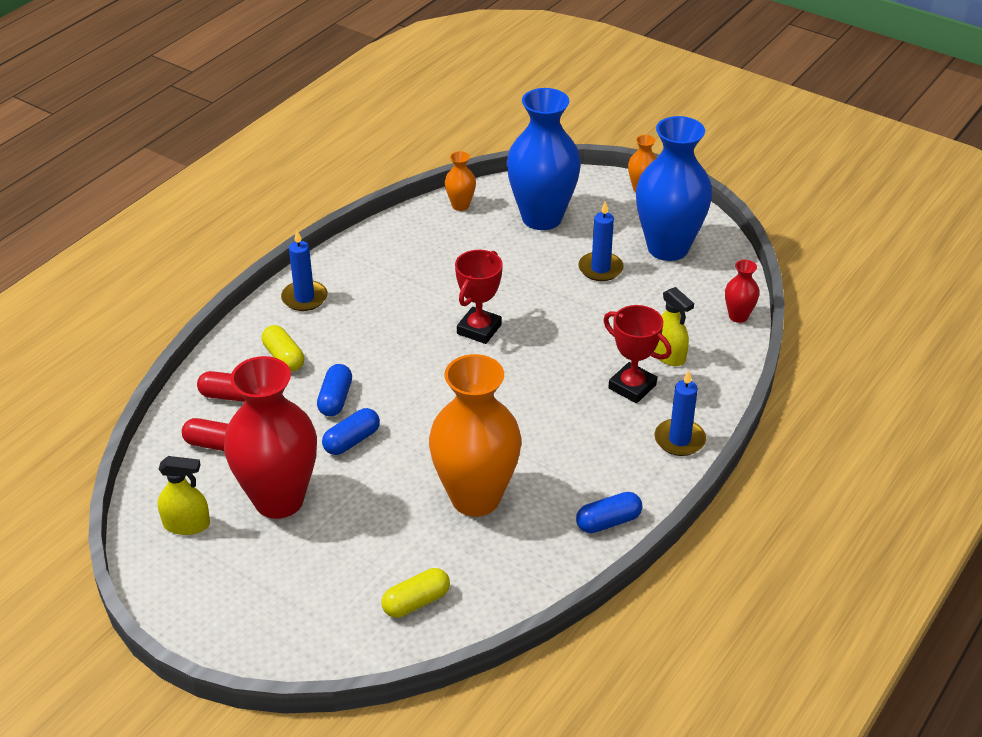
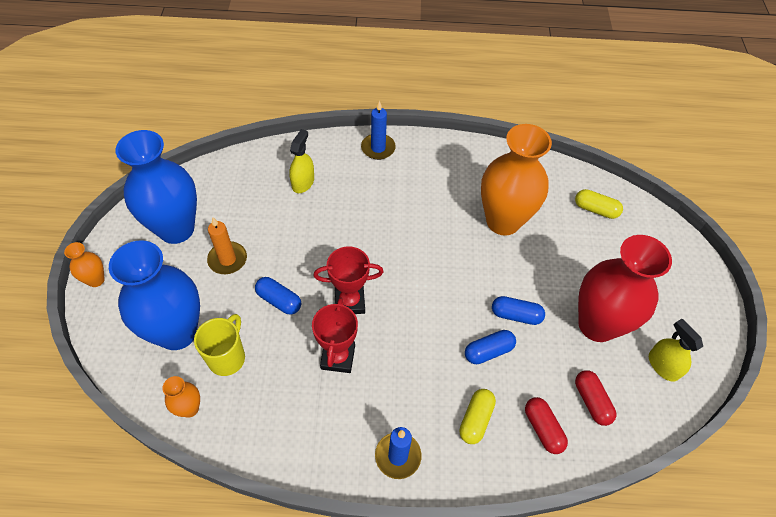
camera: 125 degrees left, 15 degrees up
(489, 237) = (227, 357): none -> yellow mug
(600, 269) = (227, 259): blue candle -> orange candle
(608, 522) = (467, 154): blue capsule -> blue capsule (279, 300)
(632, 386) = (347, 188): red trophy -> red trophy (338, 357)
(738, 316) = (238, 161): red vase -> none

